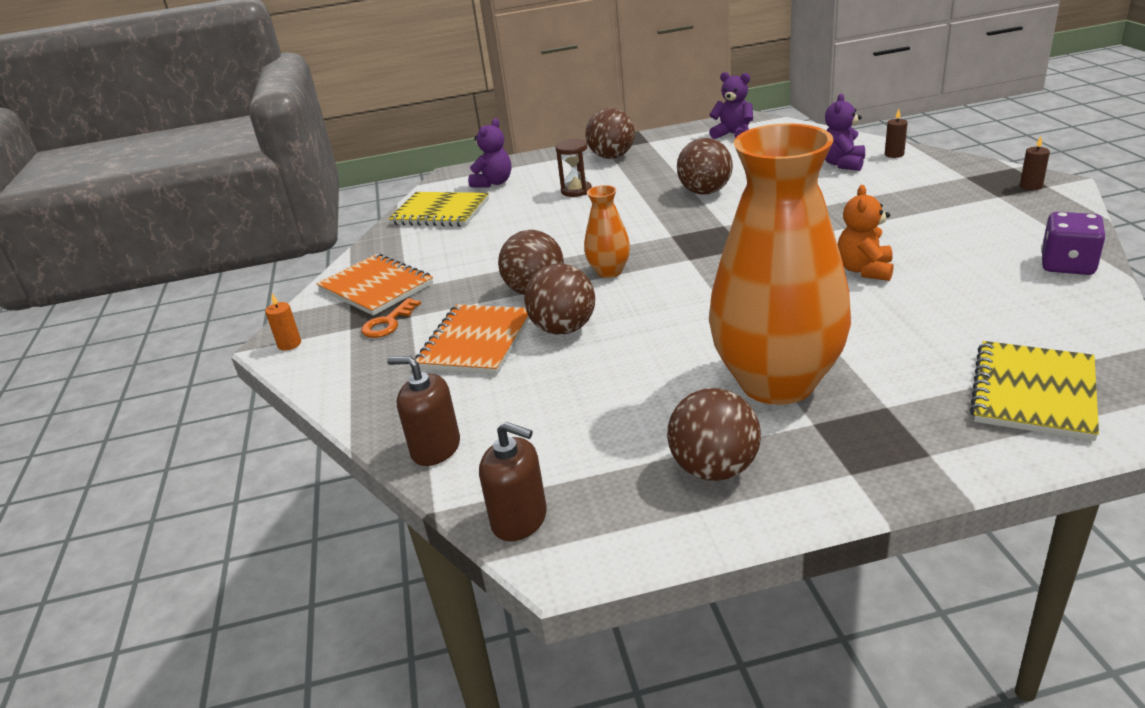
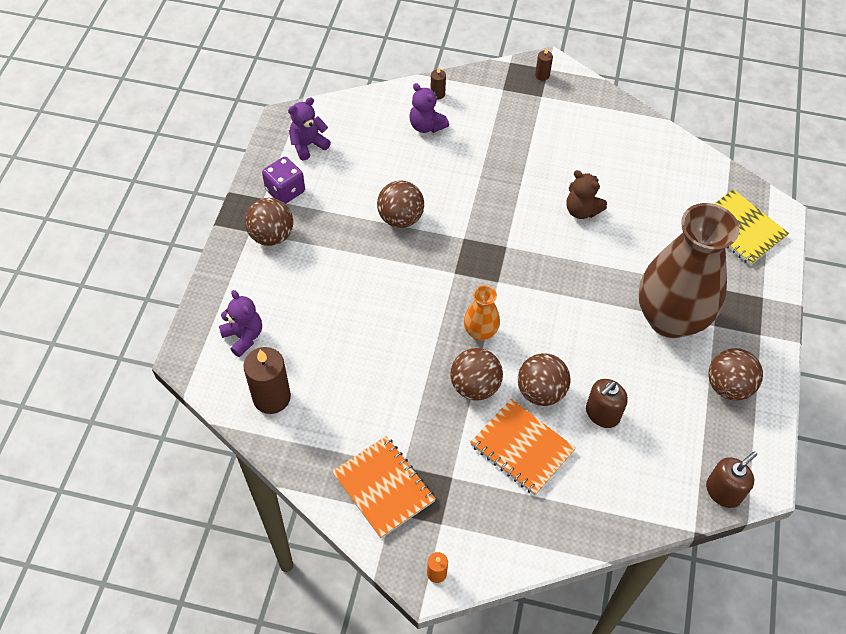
camera: 70 degrees left, 25 degrees up
(376, 287) = (384, 487): orange notebook -> orange notebook turned 75 degrees clockwise
(388, 323) = (453, 495): orange key -> none
(435, 448) = (635, 512): brown soap dispenser -> brown soap dispenser (602, 413)
(440, 212) = (271, 397): yellow notebook -> brown candle
(576, 190) = (320, 289): brown hourglass -> none
(777, 382) = (670, 319): orange vase -> brown vase
(864, 270) = (581, 210): orange teddy bear -> brown teddy bear
(1067, 265) = (641, 132): purple dice -> purple dice (285, 191)

